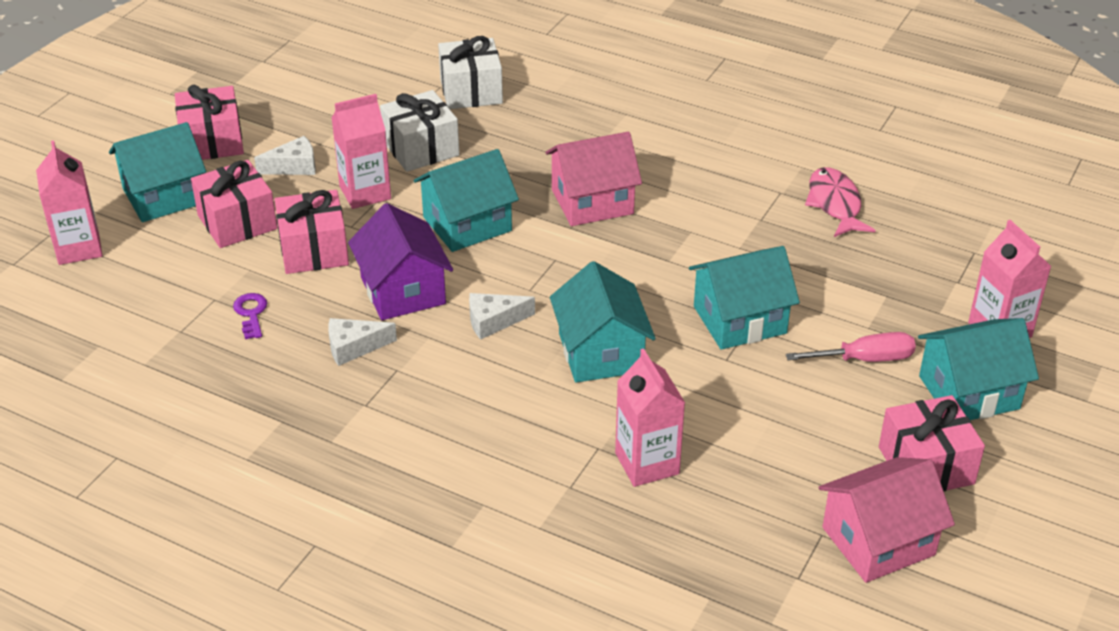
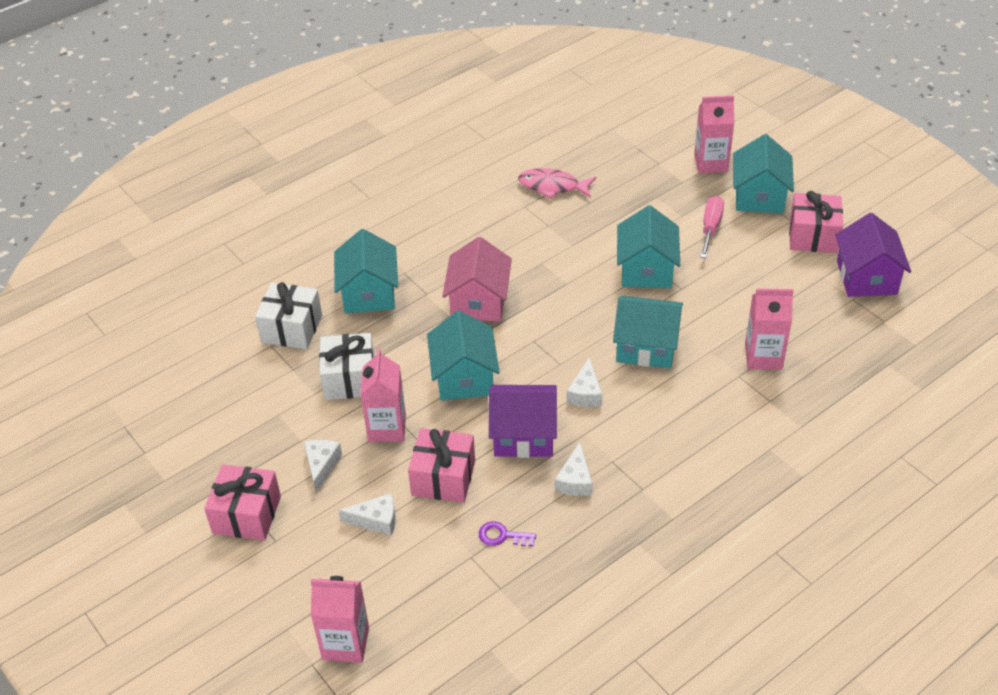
camera: 65 degrees left, 5 degrees up
(164, 196) = (306, 565): turquoise house -> turquoise house (369, 293)
(237, 222) = (376, 520): pink gift -> white cheese
(878, 541) = (866, 277): pink house -> purple house

